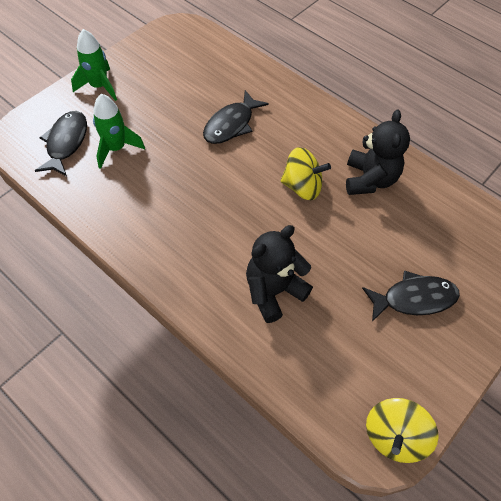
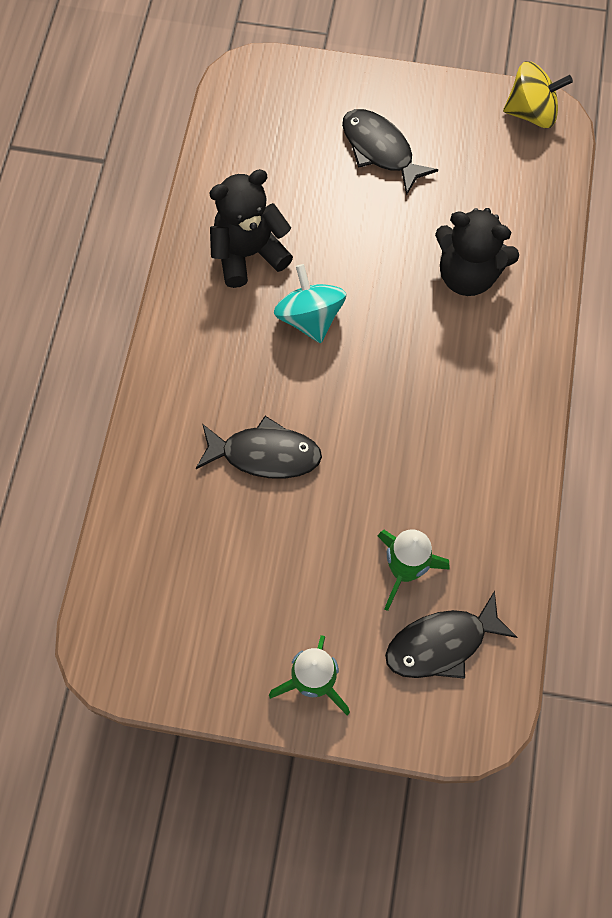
camera: 120 degrees left, 10 degrees up
(302, 187) = (310, 318): yellow spinning top -> turquoise spinning top

